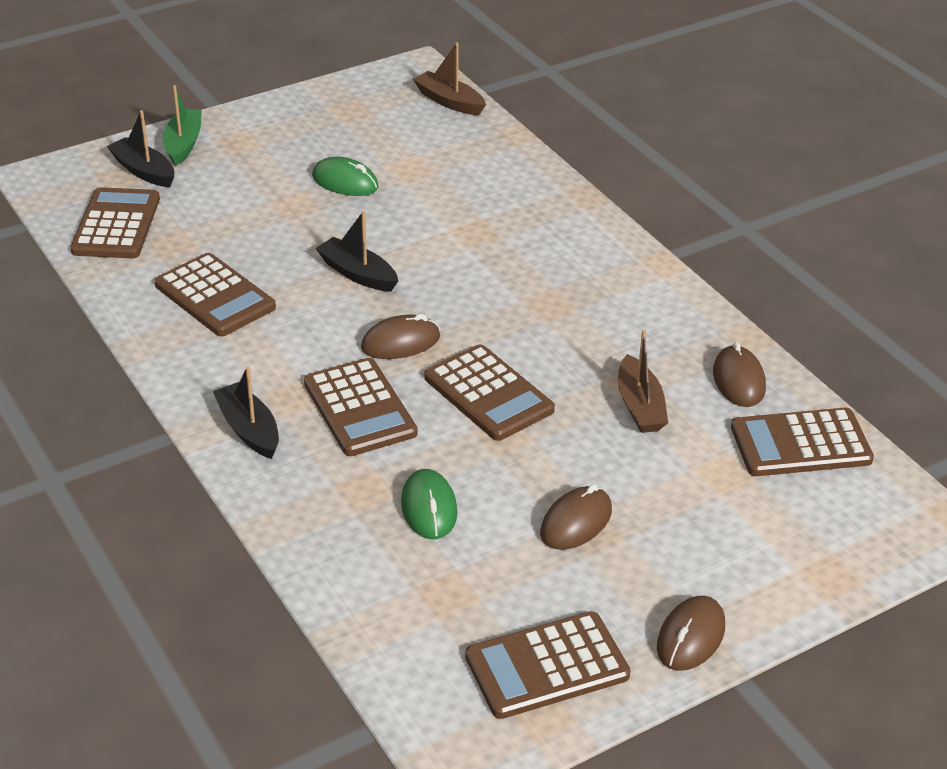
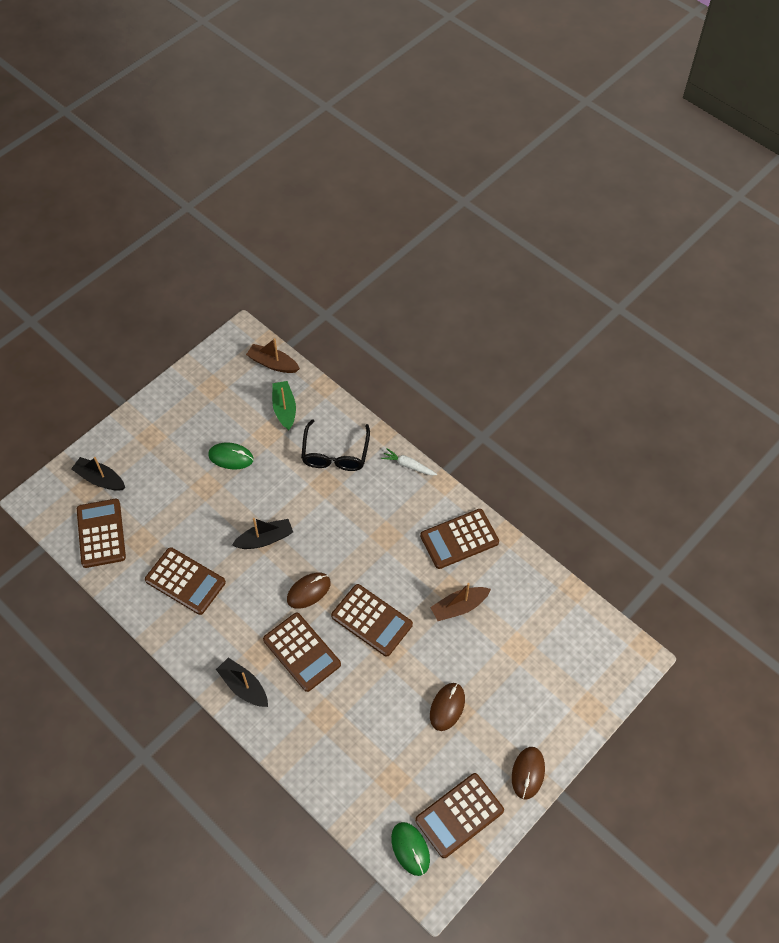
camera: 15 degrees left, 20 degrees up
(183, 144) = (116, 446): green boat -> green boat (284, 409)
(357, 274) = (265, 539): black boat -> black boat turned 135 degrees clockwise
(429, 508) = (364, 719): green mouse -> green mouse (410, 849)
(505, 205) = (335, 454): none -> black glasses
(615, 236) = (408, 465): none -> white carrot
(640, 406) = (459, 607): brown boat -> brown boat turned 90 degrees clockwise
(738, 380) = (508, 571): brown mouse -> none
(800, 444) = (553, 613): brown calculator -> brown calculator (459, 539)

